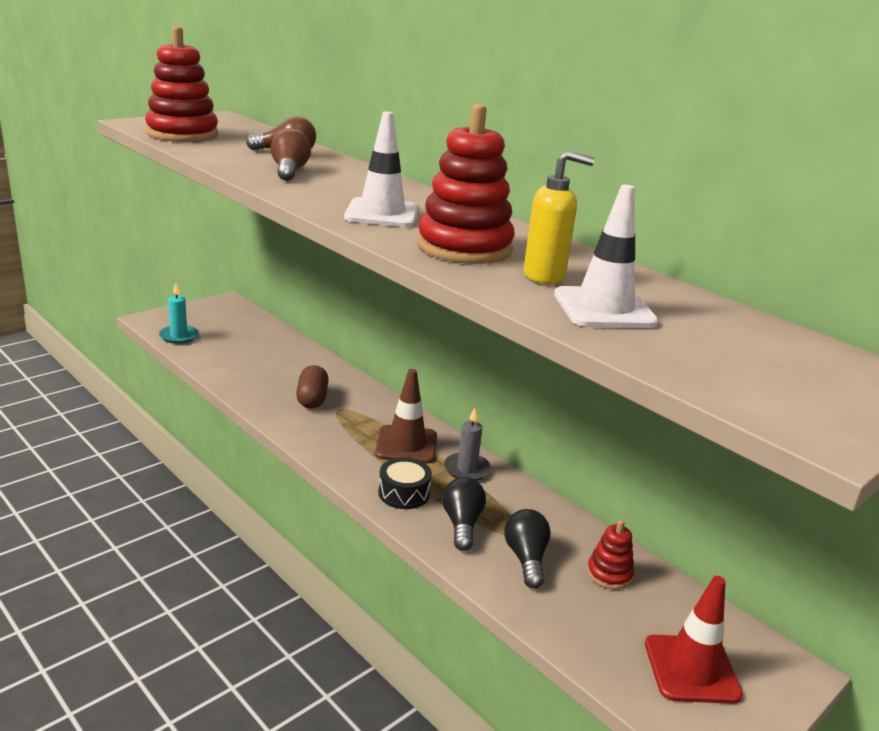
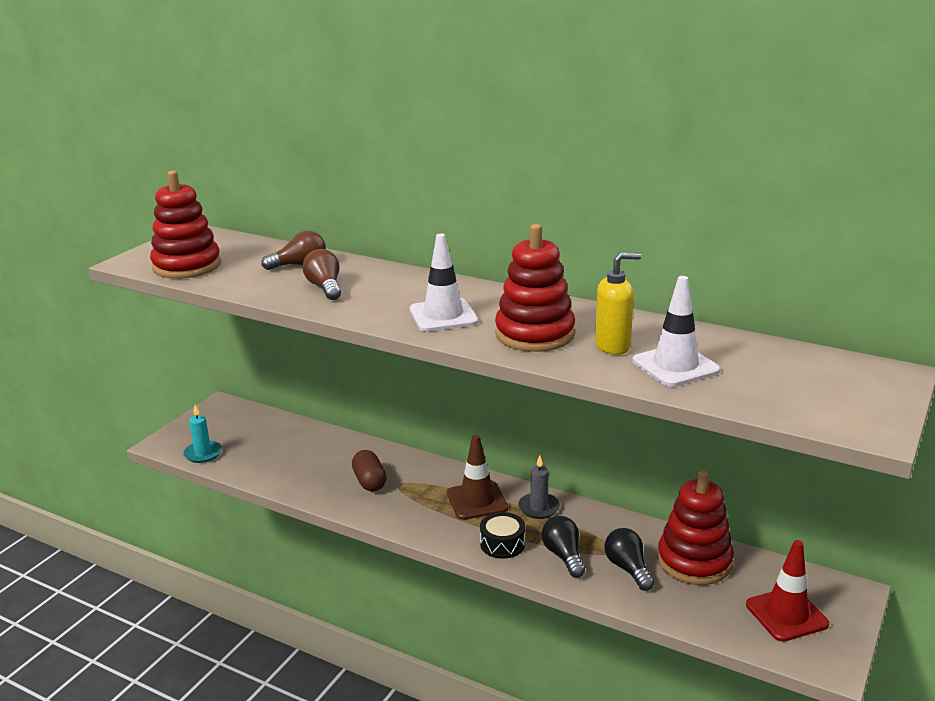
camera: 15 degrees left, 0 degrees up
(609, 574) = (694, 561): red stacking toy -> red stacking toy, size x1.98

